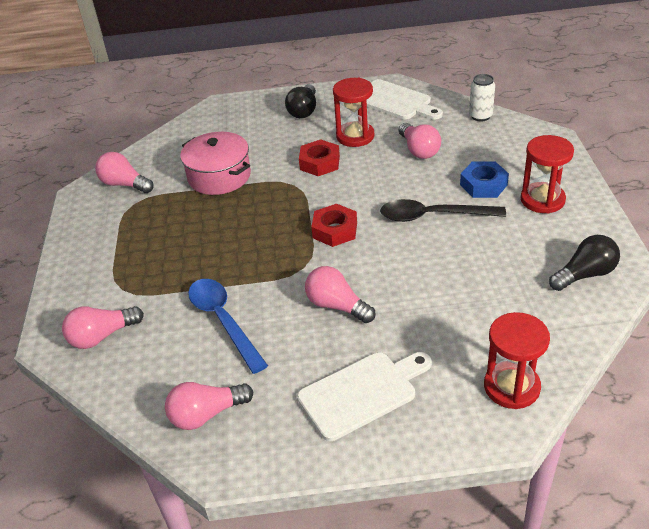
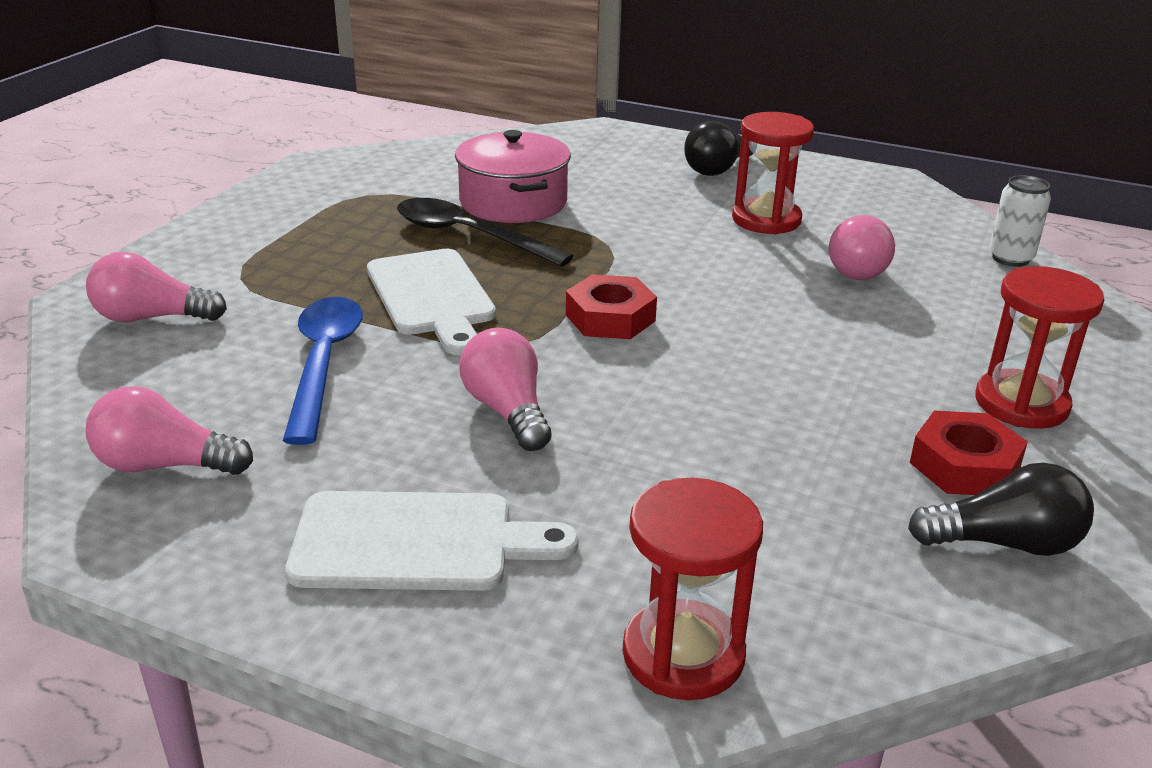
camera: 25 degrees right, 10 degrees down
(125, 184) = (380, 172): pink light bulb -> none
(319, 163) = (676, 233): red nut -> red nut (964, 465)
(395, 101) = (876, 199): white cutting board -> white cutting board (432, 297)
(433, 216) = (791, 356): black spoon -> black spoon (469, 236)
(483, 185) = (926, 346): blue nut -> none

